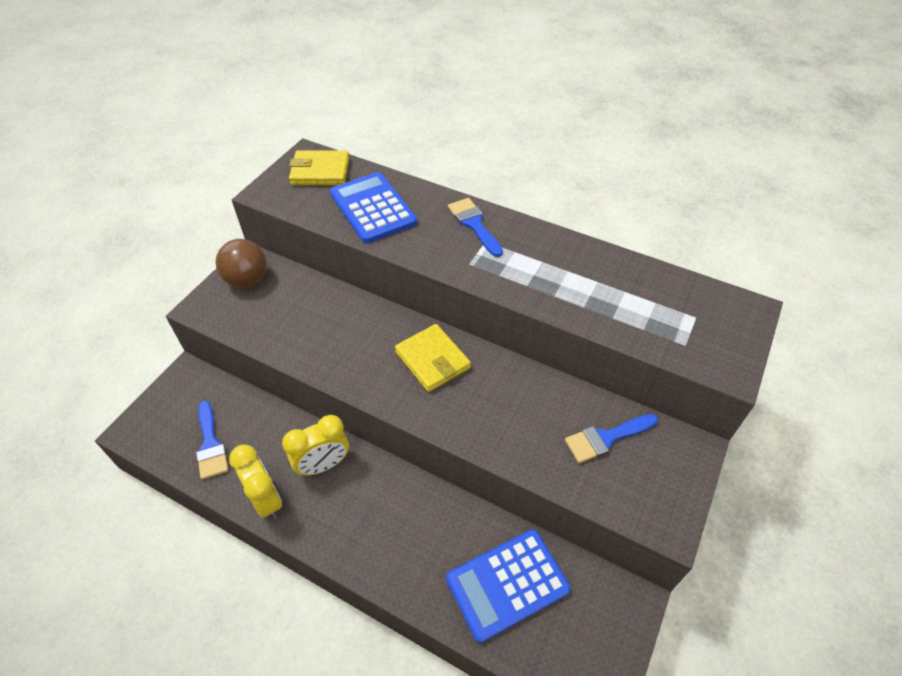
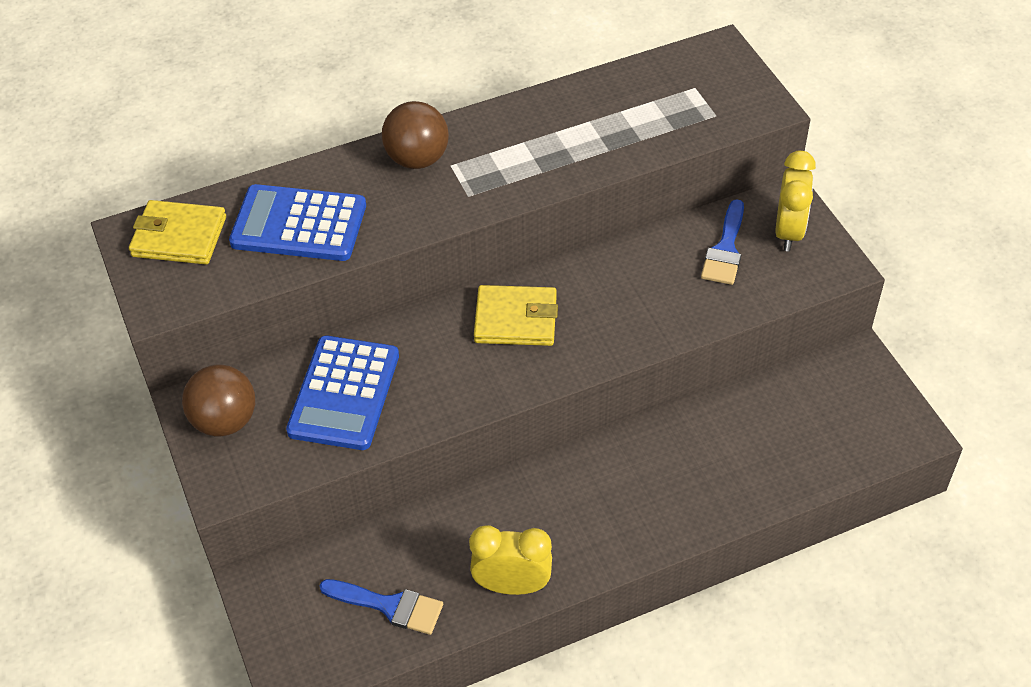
camera: 50 degrees left, 0 degrees up
(320, 171) = (179, 236): yellow wallet -> yellow wallet turned 60 degrees clockwise
(323, 465) = (515, 512): yellow clock -> yellow clock (788, 232)
(474, 224) = (417, 159): blue brush -> brown ball
(507, 584) = (772, 436): blue calculator -> blue calculator (344, 393)

